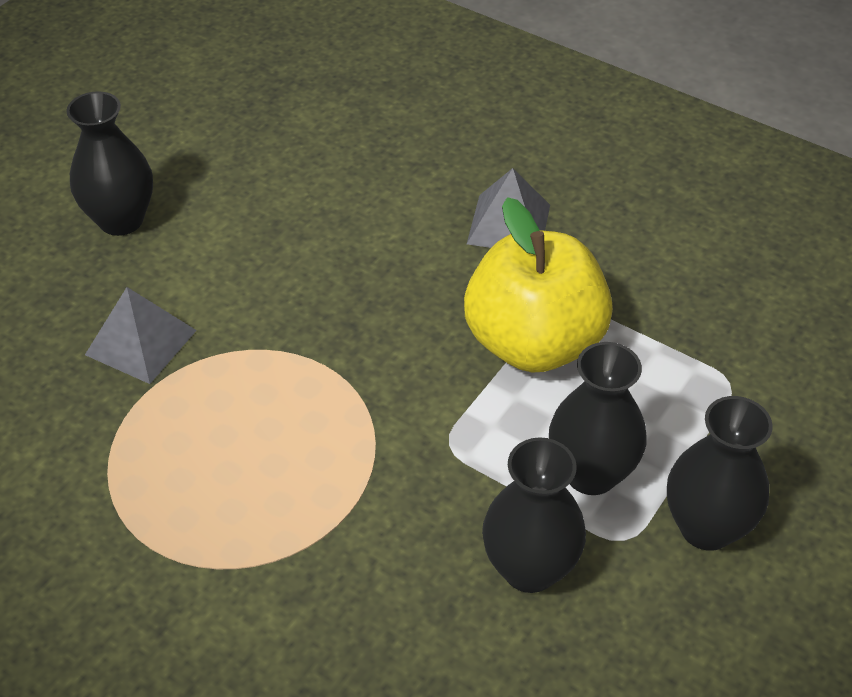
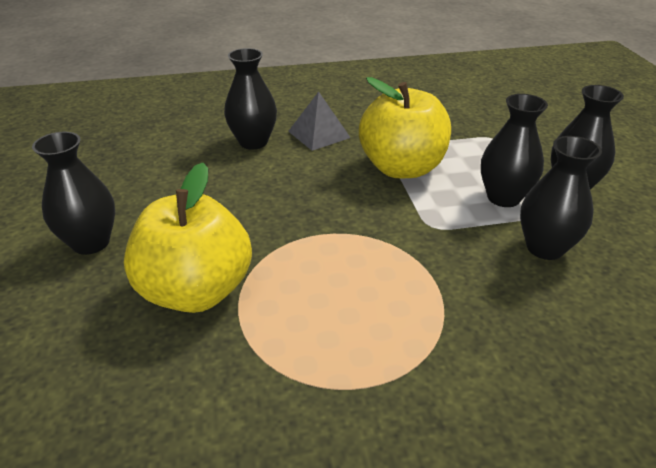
camera: 45 degrees left, 10 degrees down
(141, 342) = (196, 291): grey pyramid -> yellow apple
(418, 187) = (253, 142): none -> black vase

